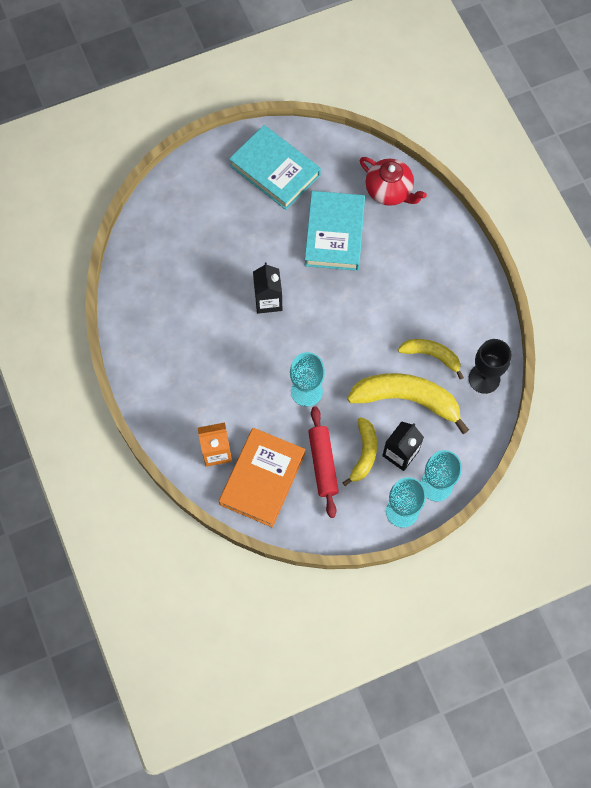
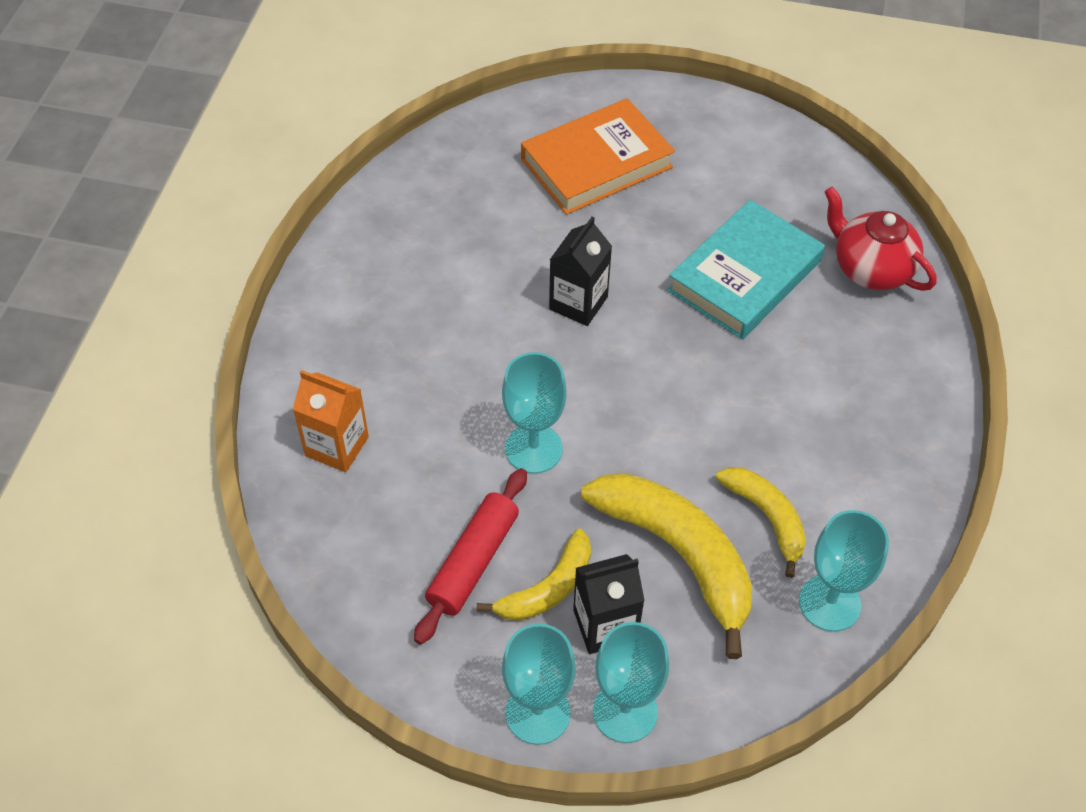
camera: 35 degrees right, 15 degrees down
(262, 479) = (367, 523): orange book -> orange book (596, 163)
(275, 170) = (721, 159): turquoise book -> none
(389, 191) = (870, 269): red teapot -> red teapot turned 150 degrees clockwise
(484, 378) = (829, 603): black goblet -> turquoise goblet

